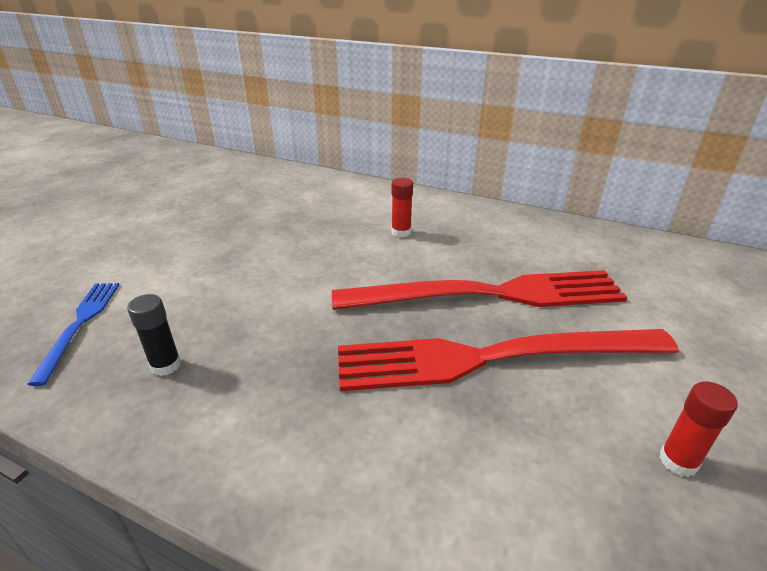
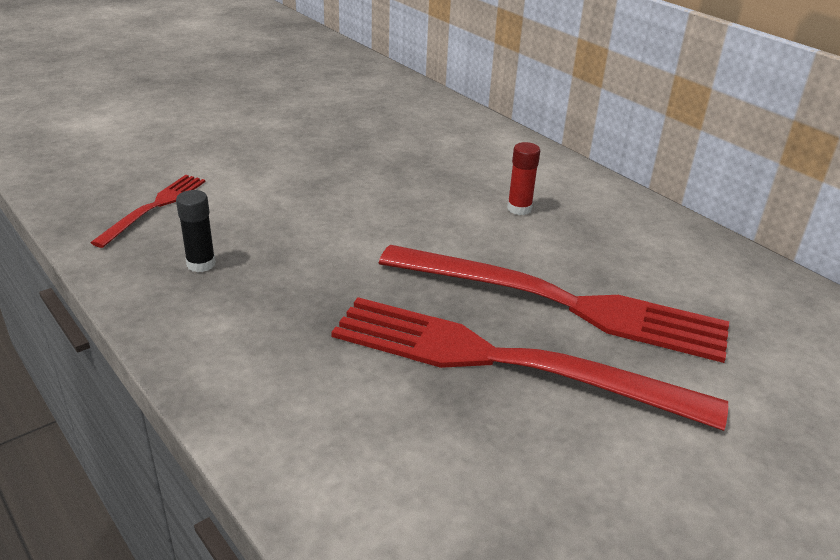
camera: 25 degrees right, 0 degrees up
(80, 324) = (154, 207): blue fork -> red fork
(678, 461) = (611, 518): red glue stick -> none

